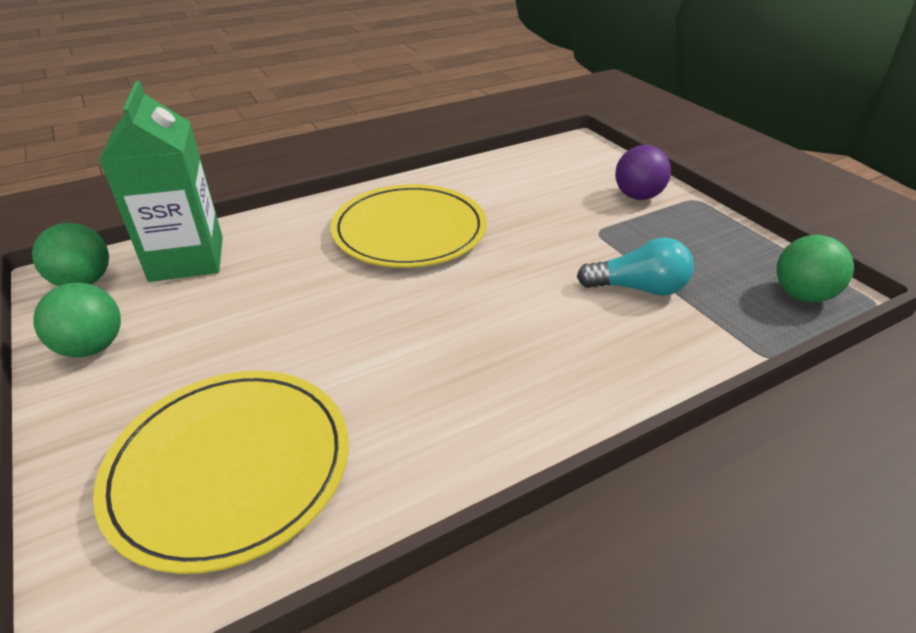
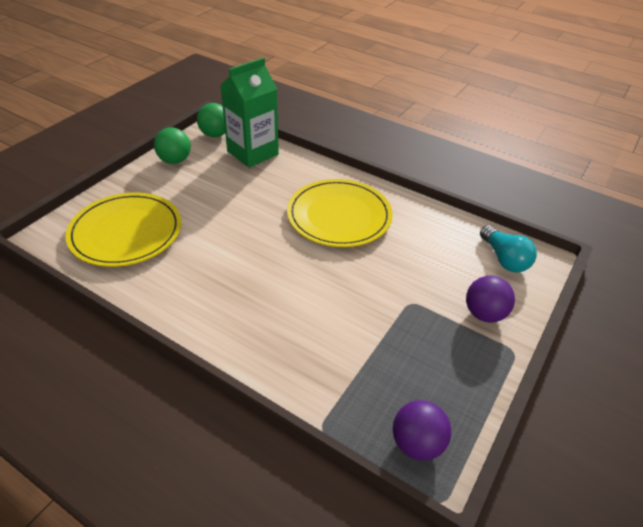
camera: 60 degrees right, 5 degrees up
(638, 288) = (355, 341): turquoise light bulb -> turquoise light bulb (504, 259)
(802, 295) = (417, 443): green ball -> purple ball

